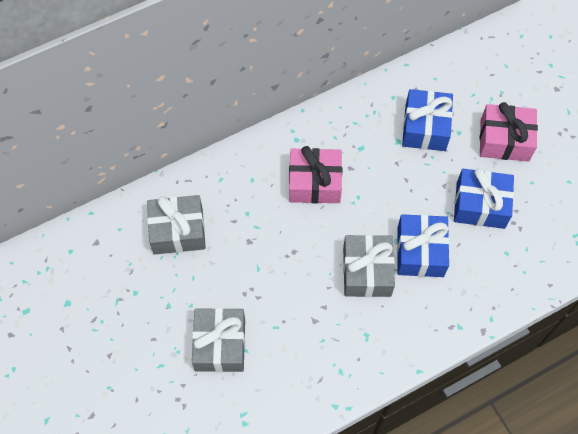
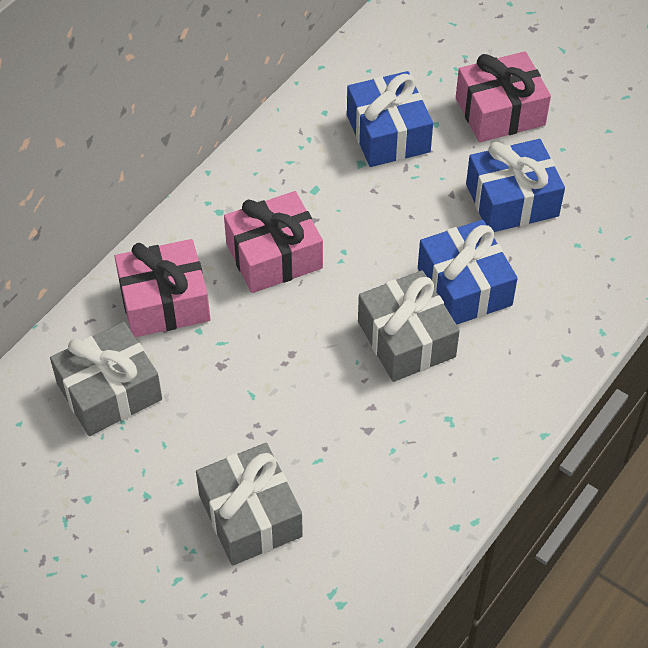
camera: 25 degrees left, 10 degrees down
(236, 186) = (164, 302): none -> pink gift

